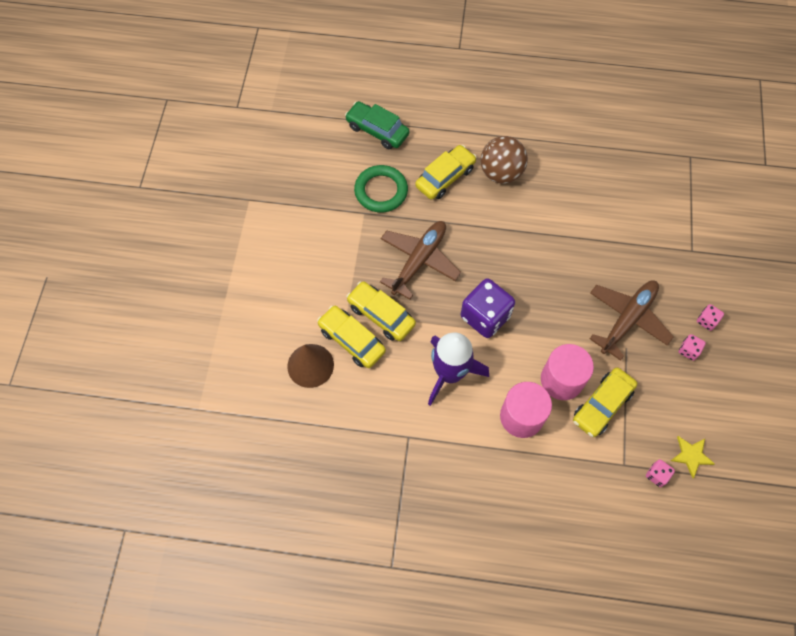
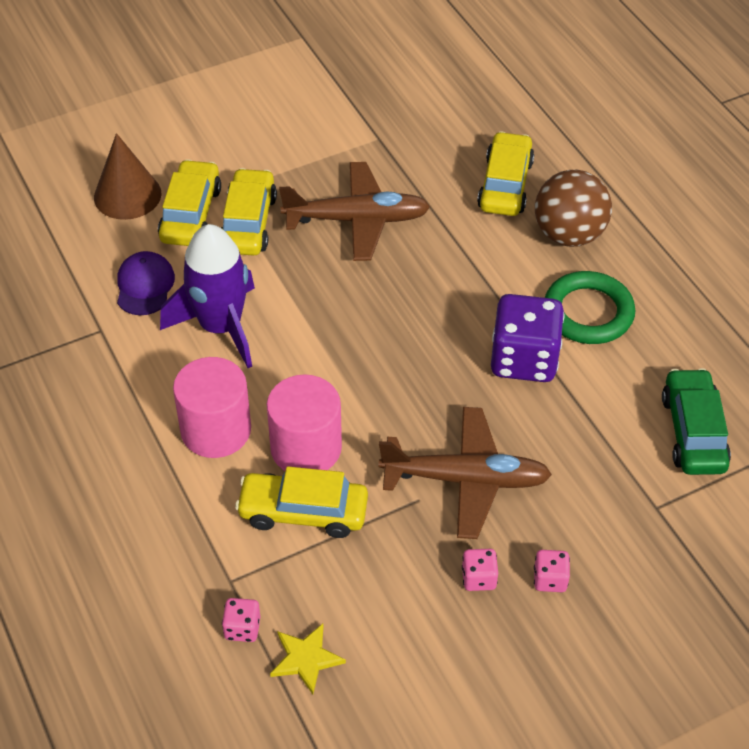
camera: 55 degrees right, 15 degrees down
(377, 130) = (509, 91): green car -> green car (693, 432)
(381, 191) = (424, 137): green ring -> green ring (588, 312)
(391, 395) = (145, 286): none -> purple cap
(445, 177) = (505, 185): yellow car -> yellow car turned 90 degrees counterclockwise
(485, 316) = (333, 322): purple dice -> purple dice (524, 359)

